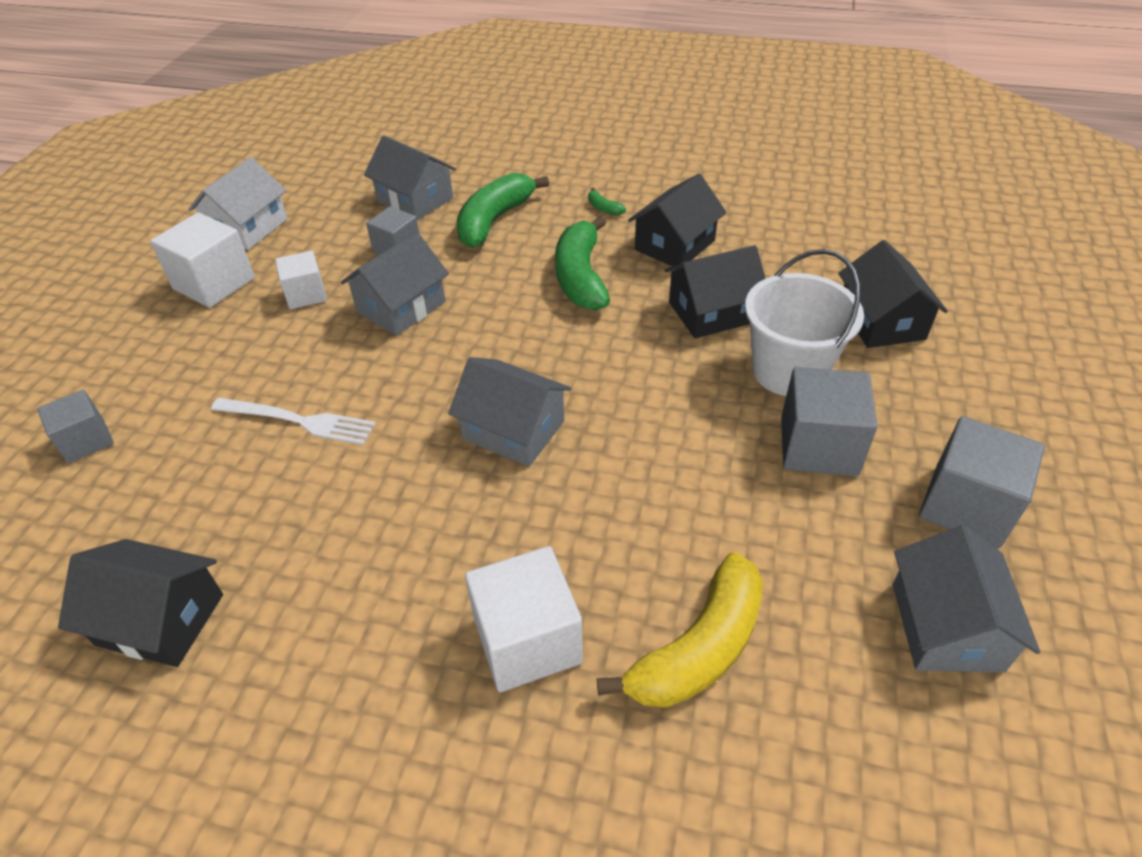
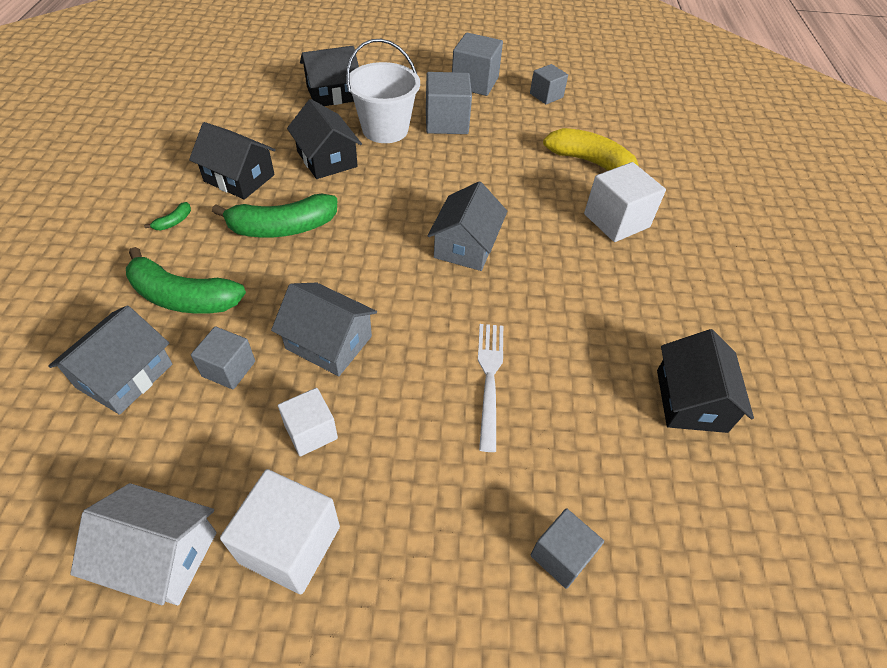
camera: 105 degrees left, 5 degrees up
(946, 626) = (546, 95): grey house -> grey cube

